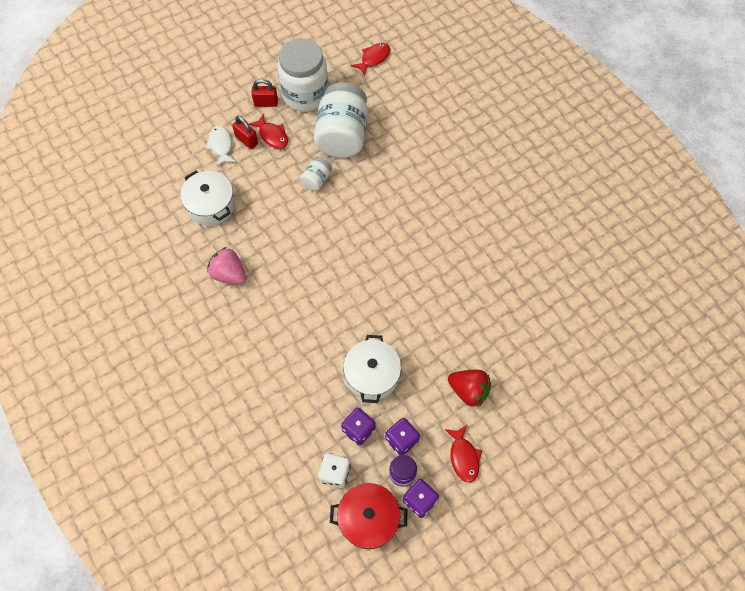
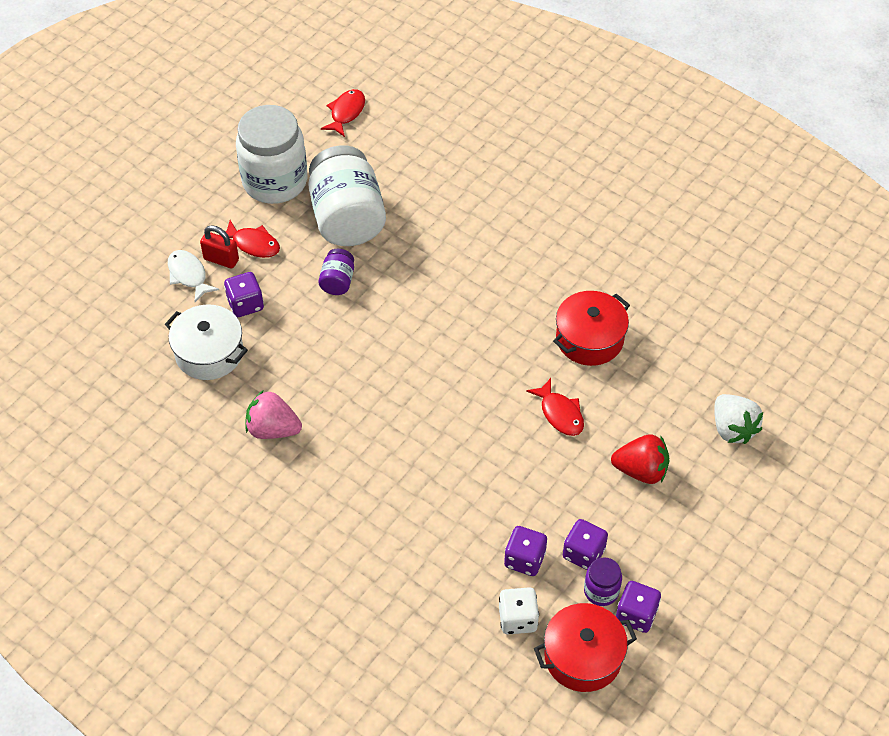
camera: 20 degrees left, 10 degrees down
(249, 178) = (245, 304): none -> purple dice
(266, 103) = (226, 206): red padlock -> none
(316, 180) = (337, 281): white jar -> purple jar
(372, 375) = (513, 490): white pot -> none
(463, 457) = (667, 547): red fish -> red fish (560, 413)
(473, 278) = (589, 339): none -> red pot
(549, 381) = (732, 429): none -> white strawberry

